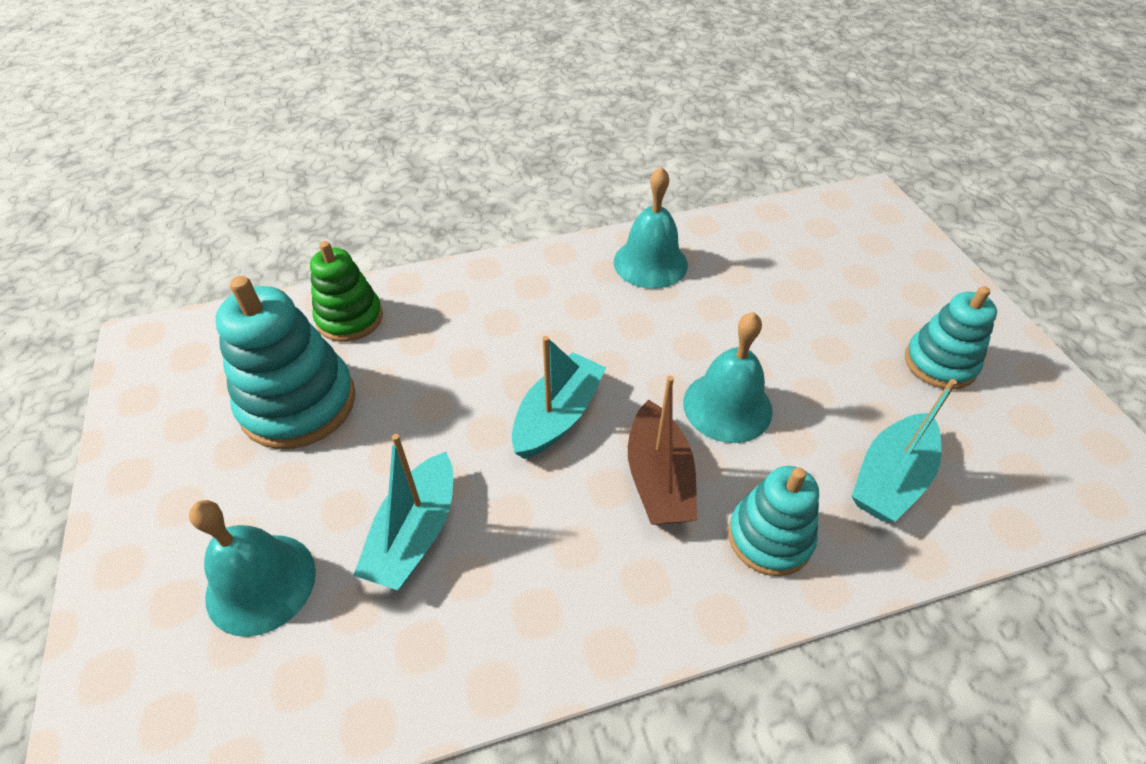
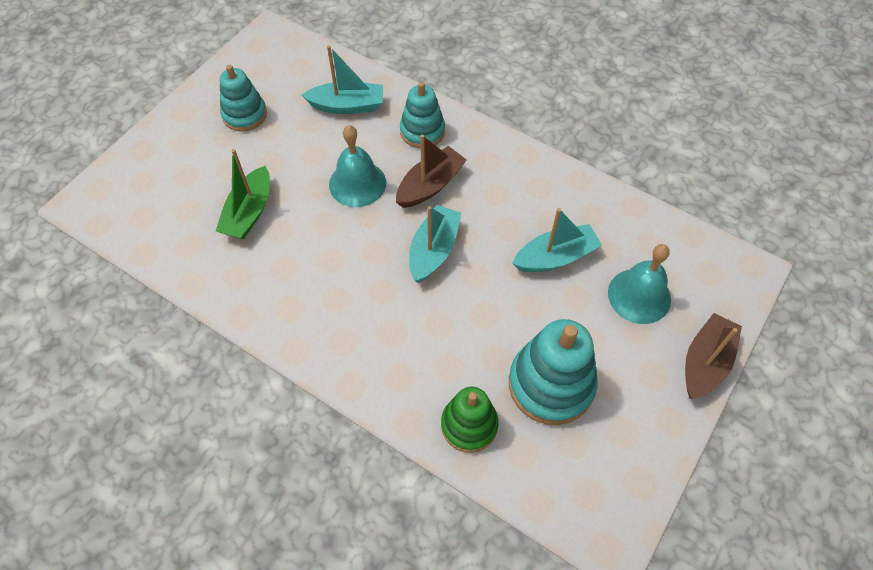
camera: 130 degrees left, 10 degrees up
(113, 574) = (705, 362): none -> brown boat
(557, 416) = (434, 250): turquoise boat -> turquoise boat turned 120 degrees clockwise
(650, 263) = (262, 288): turquoise bell -> none
(761, 296) = (249, 212): none -> green boat

